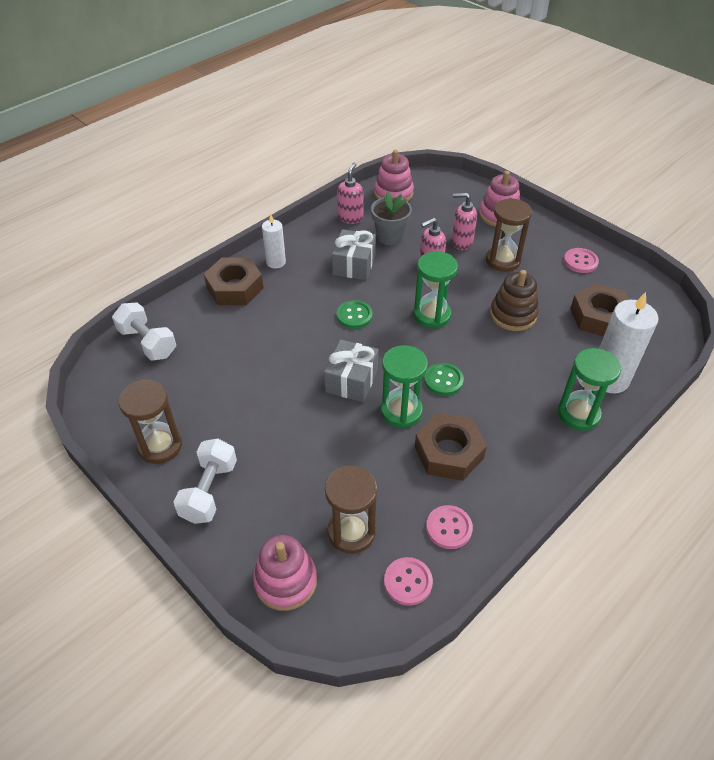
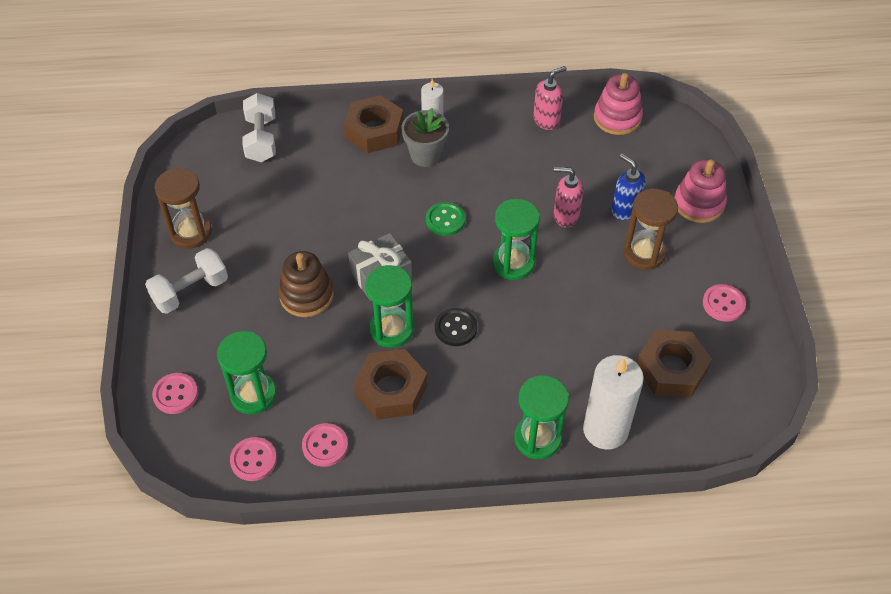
camera: 40 degrees right, 5 degrees up
(285, 581) = (175, 394): pink stacking toy -> pink button
(351, 532) = (253, 395): brown hourglass -> green hourglass
(354, 265) = (498, 171): grey gift -> none
(390, 237) = (562, 162): grey flower pot -> grey flower pot (425, 155)
(443, 380) = (455, 328): green button -> black button
(461, 242) = (625, 210): pink soap dispenser -> blue soap dispenser
(513, 315) = (588, 312): brown stacking toy -> brown stacking toy (306, 295)

